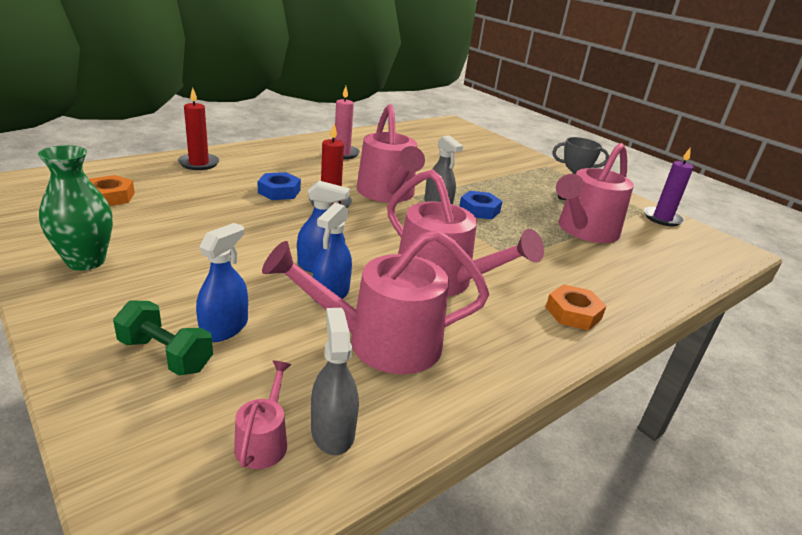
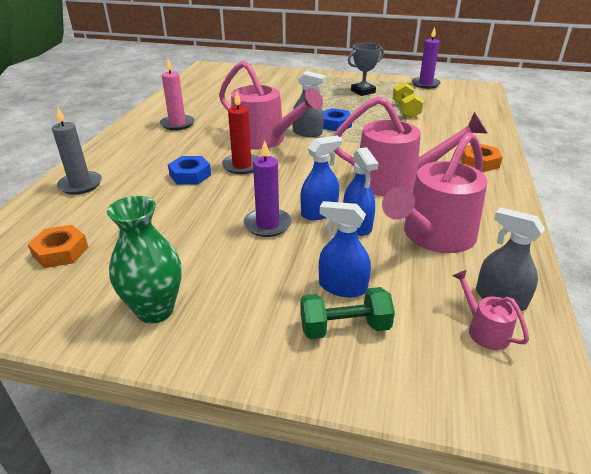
camera: 35 degrees left, 5 degrees up
(199, 163) = (80, 185): red candle -> grey candle
(224, 328) = (342, 287): blue spray bottle -> blue spray bottle turned 60 degrees counterclockwise
(263, 253) = (267, 225): none -> purple candle
(584, 231) = (406, 110): pink watering can -> yellow dumbbell

